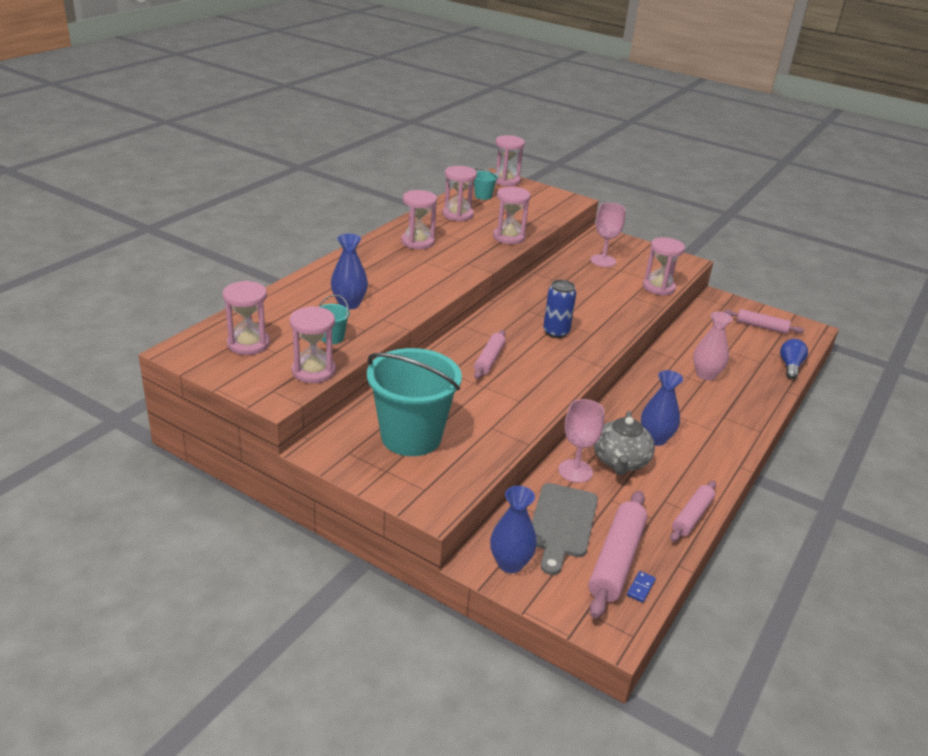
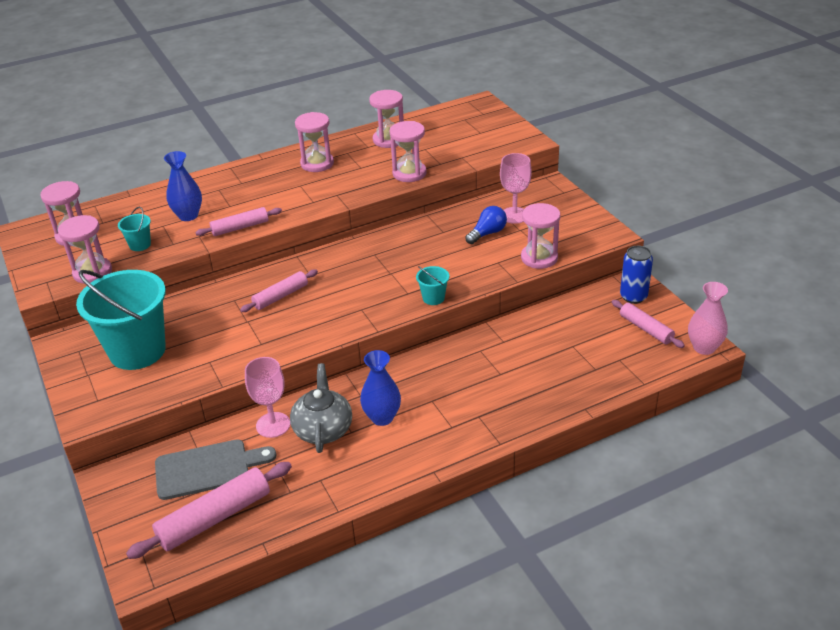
camera: 35 degrees right, 5 degrees up
(483, 196) = (439, 123): turquoise bucket -> turquoise bucket (433, 298)
(506, 180) = (484, 108): pink hourglass -> none
(510, 563) = (130, 487): blue vase -> none
(556, 332) = (373, 283): blue can -> blue can (633, 296)
(562, 524) = (207, 469): grey cutting board -> grey cutting board turned 150 degrees counterclockwise
(620, 462) = (323, 429): grey teapot -> grey teapot turned 135 degrees clockwise
(640, 588) = (207, 549): blue domino -> none
(692, 516) = (327, 503): pink rolling pin -> pink rolling pin (240, 227)
(706, 375) = (514, 366): pink vase -> pink vase (704, 347)
(790, 366) = (623, 383): blue light bulb -> blue light bulb (487, 233)

